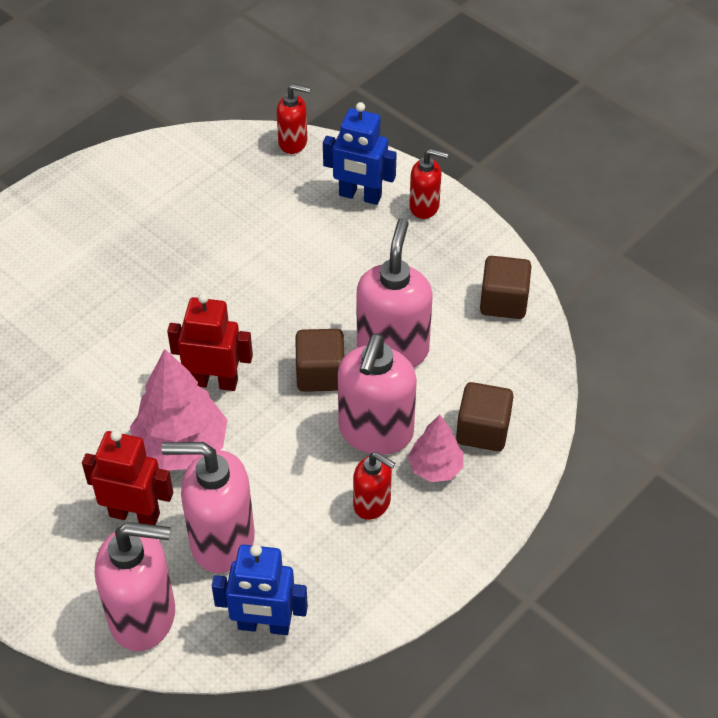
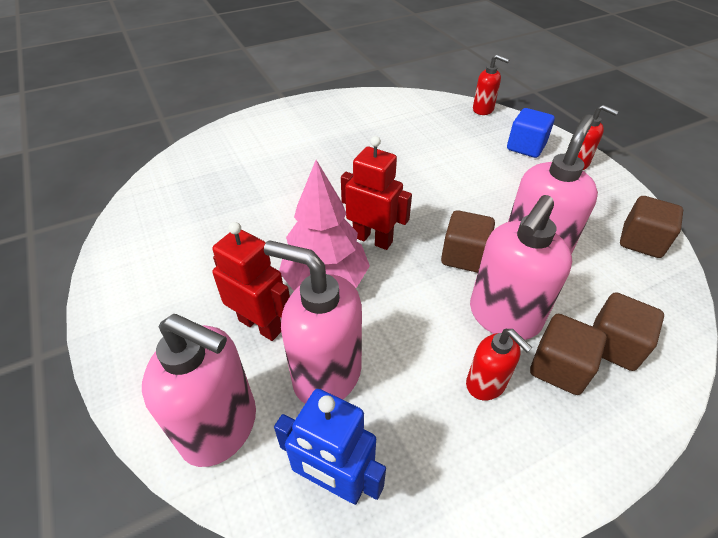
camera: 20 degrees right, 5 degrees down
(360, 196) = (526, 147): blue robot -> blue cube
(435, 468) = (559, 367): pink tree -> brown cube

